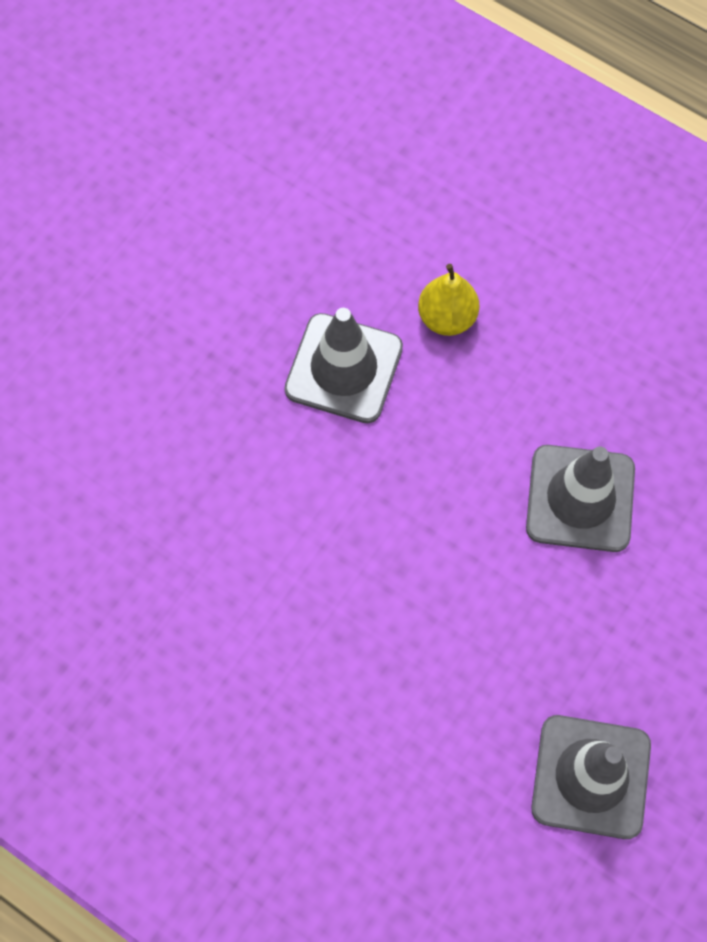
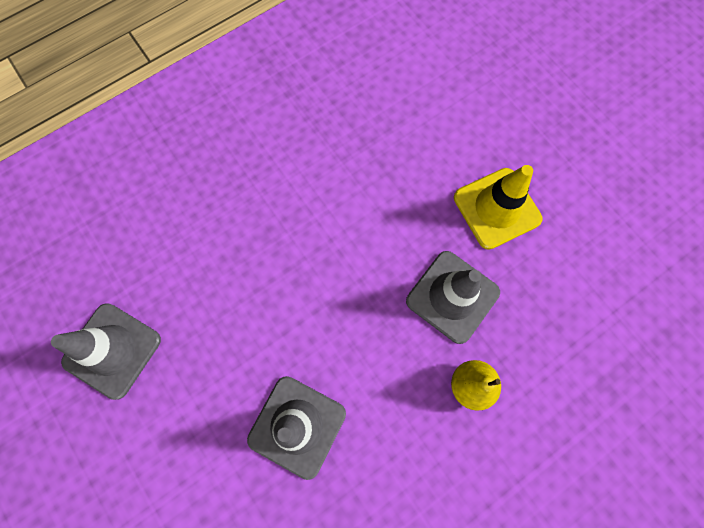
camera: 110 degrees right, 5 degrees up
(198, 348) = (497, 208): none -> yellow traffic cone

